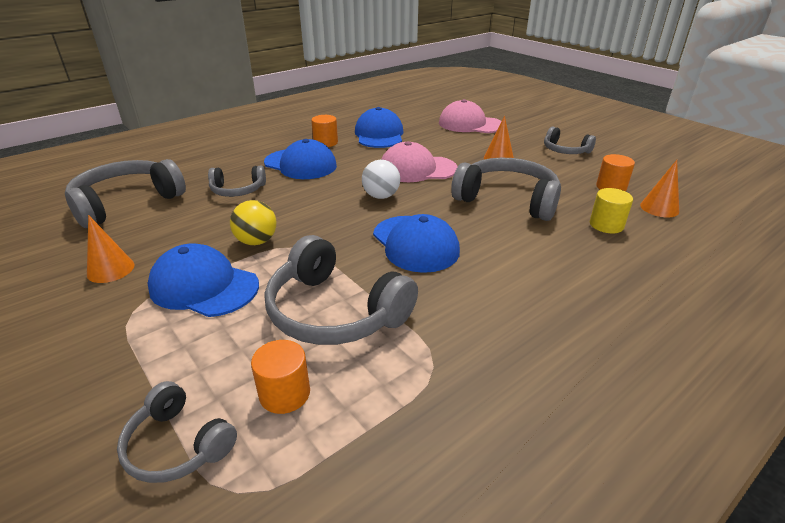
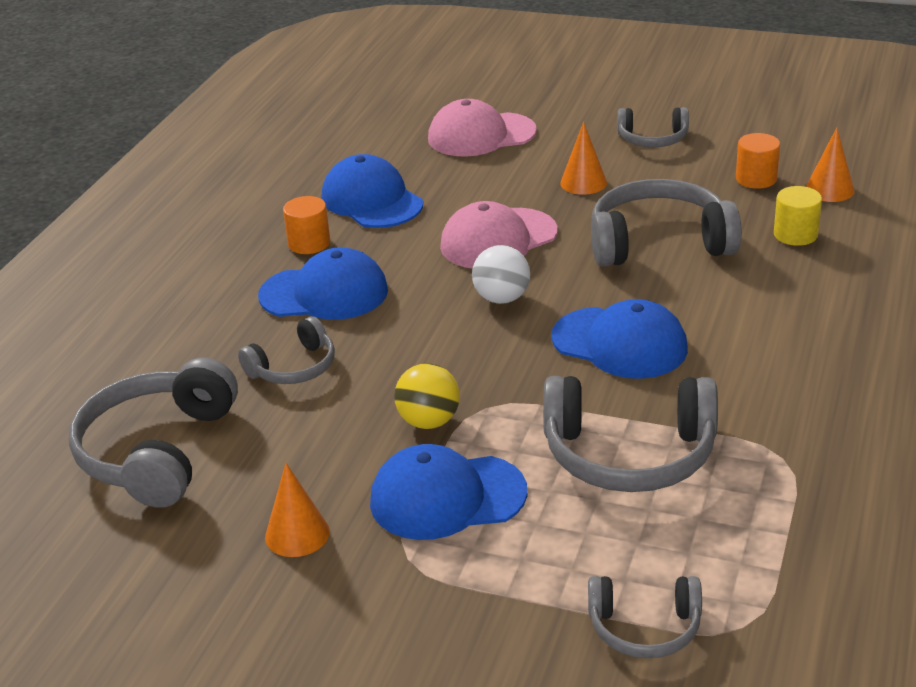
camera: 30 degrees left, 0 degrees up
(285, 393) = (681, 545): orange cylinder -> none

